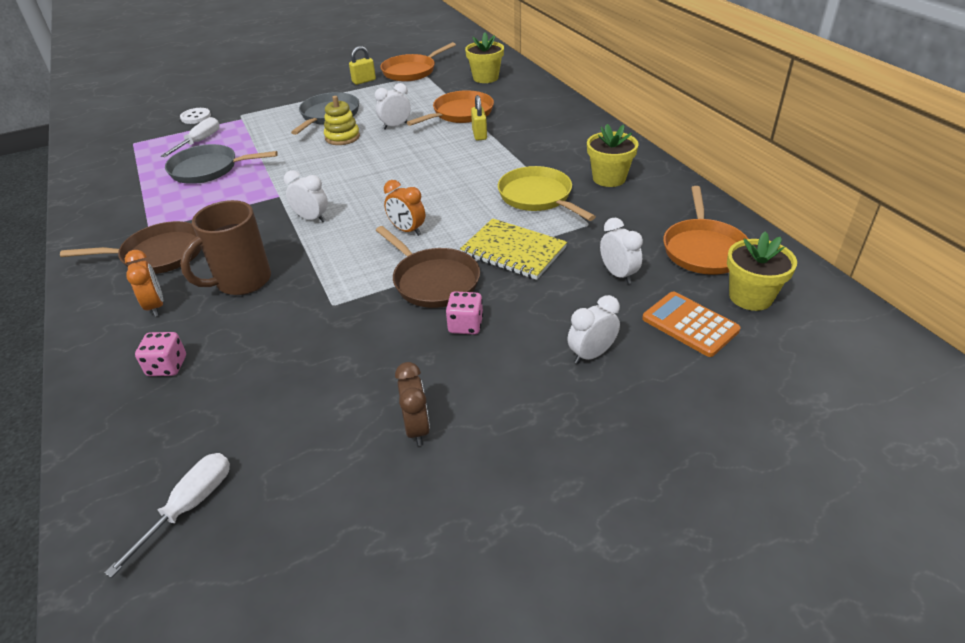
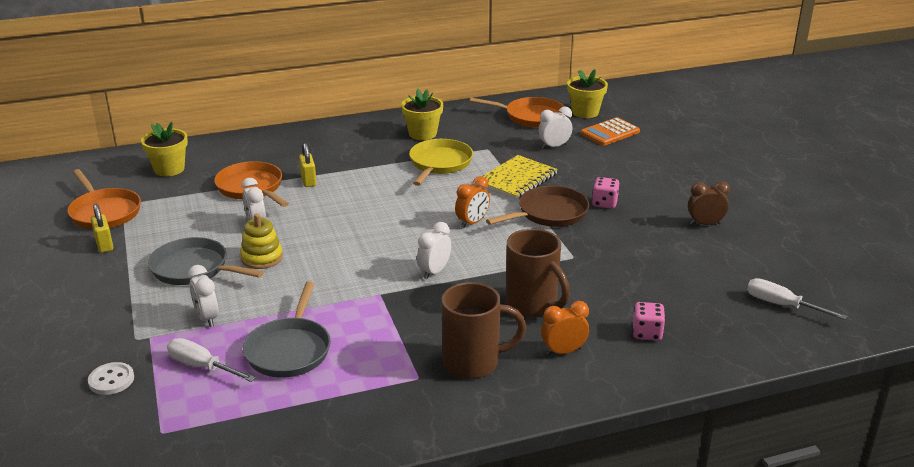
camera: 85 degrees left, 10 degrees down
(159, 254) = (473, 363): brown pan -> brown mug
(479, 134) = (308, 181): yellow padlock -> yellow padlock turned 75 degrees clockwise
(538, 197) = (439, 164): yellow pan -> yellow pan turned 135 degrees clockwise
(591, 354) = (636, 164): white clock -> white clock (207, 318)

